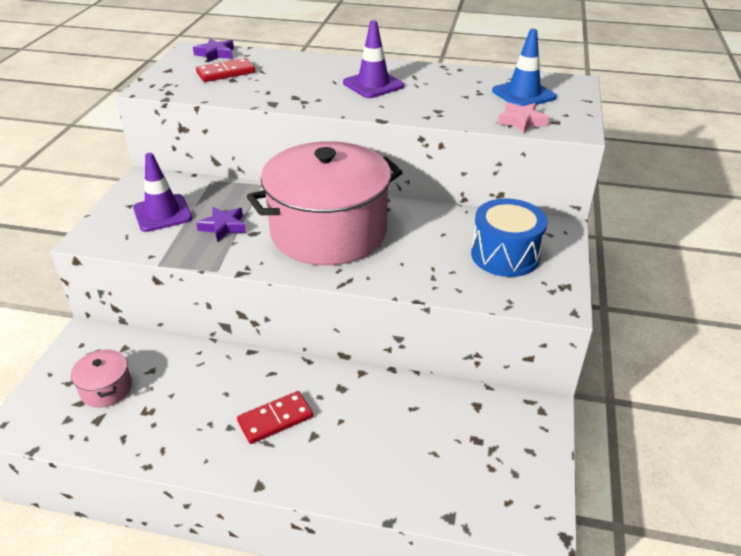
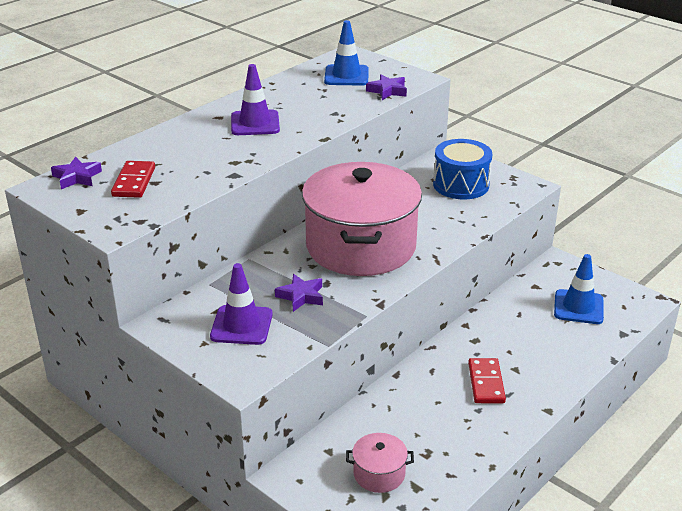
camera: 60 degrees left, 5 degrees down
(468, 456) = (578, 307): none -> blue traffic cone
(521, 121) = (387, 91): pink star -> purple star

